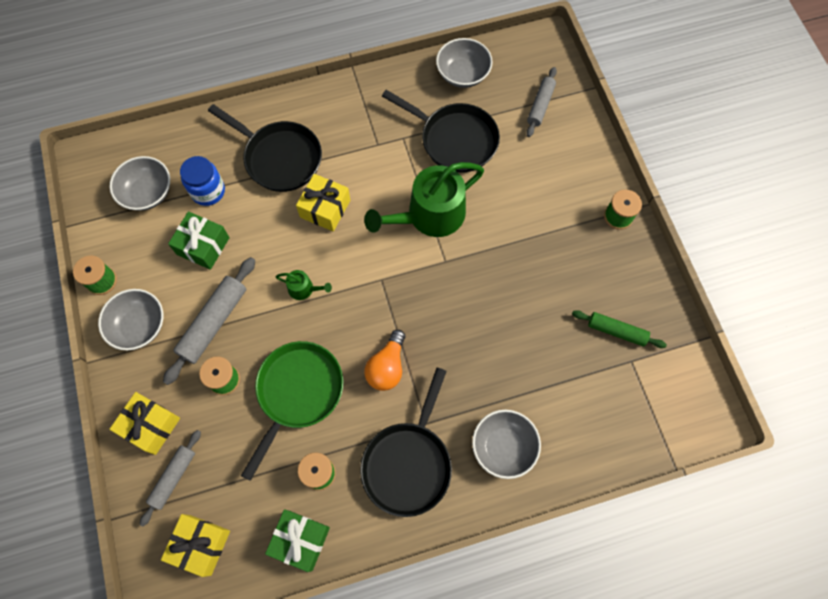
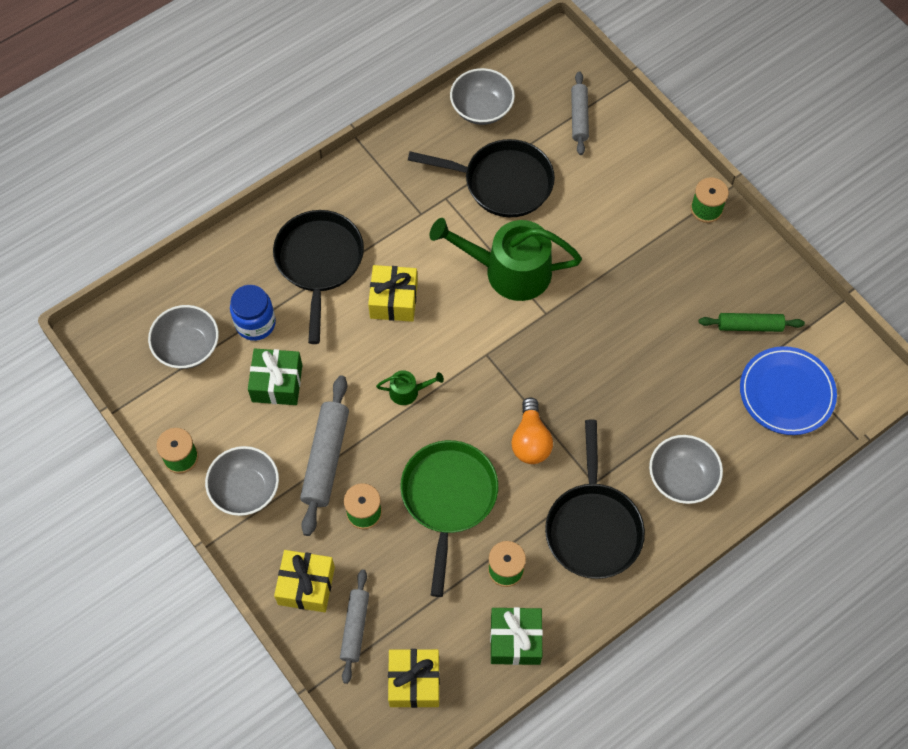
camera: 20 degrees left, 5 degrees down
(279, 158) = (319, 262): black pan -> black pan turned 105 degrees counterclockwise
(430, 215) = (510, 271): green watering can -> green watering can turned 60 degrees clockwise
(626, 402) = (786, 392): none -> blue plate

